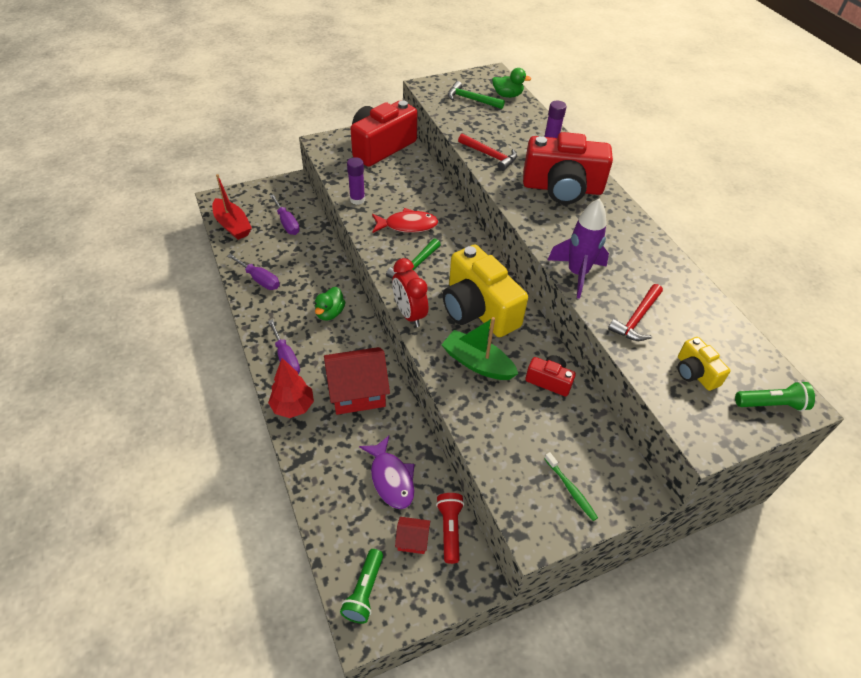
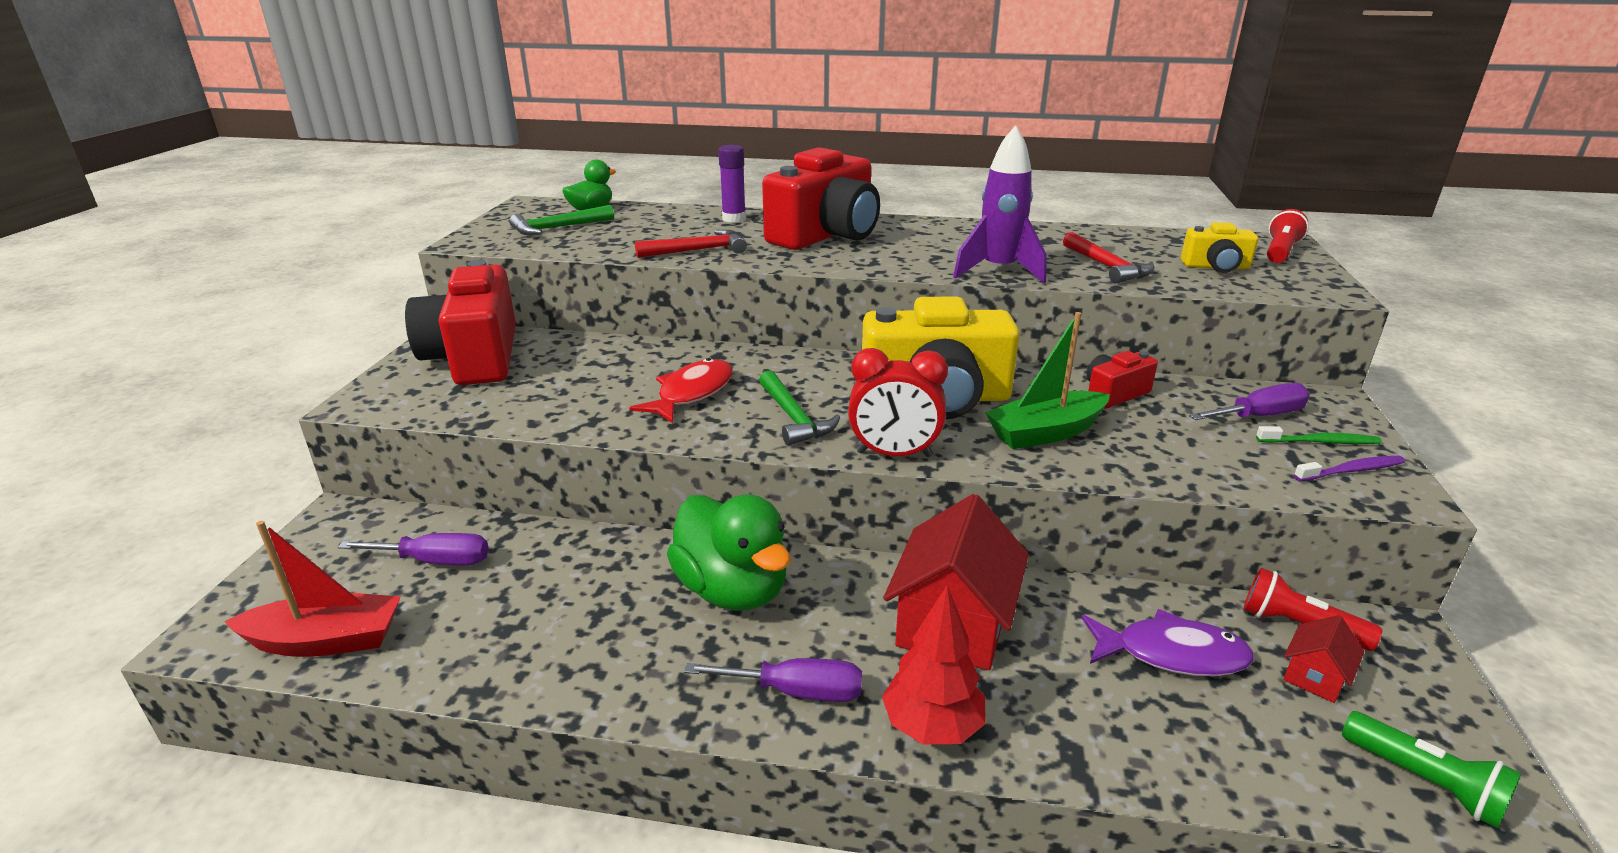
camera: 55 degrees left, 20 degrees down
(259, 279) = (539, 654): purple screwdriver -> purple screwdriver (1259, 416)
(330, 313) = (732, 590): green duck -> green duck, size x1.76
(357, 200) = (566, 415): purple glue stick -> none
(545, 508) = (1351, 471): none -> purple toothbrush
(771, 404) = (1280, 252): green flashlight -> red flashlight

